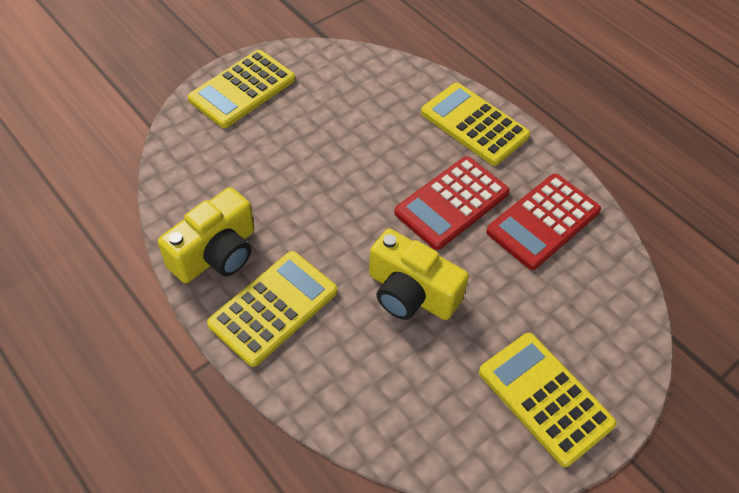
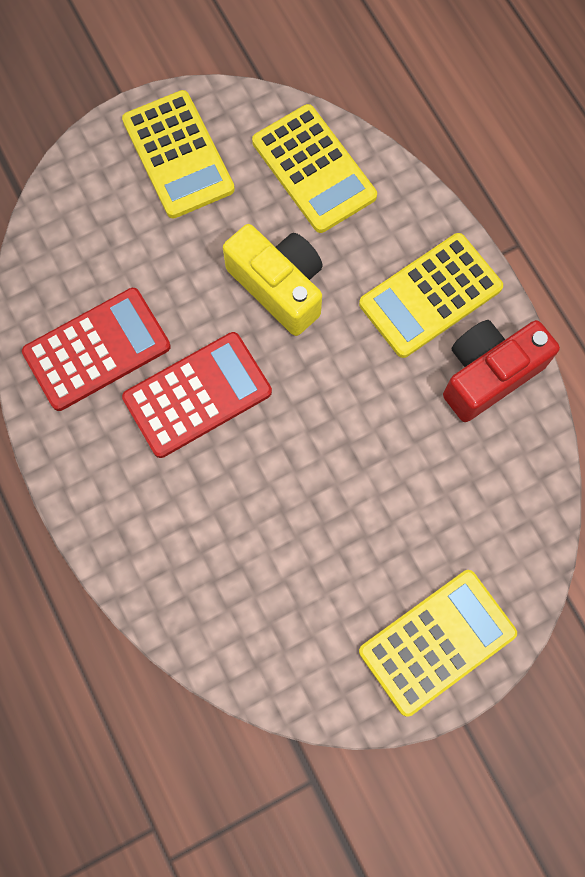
camera: 165 degrees left, 20 degrees up
(216, 253) = (488, 374): yellow camera -> red camera
(474, 124) = (127, 516): yellow calculator -> yellow calculator (314, 169)

